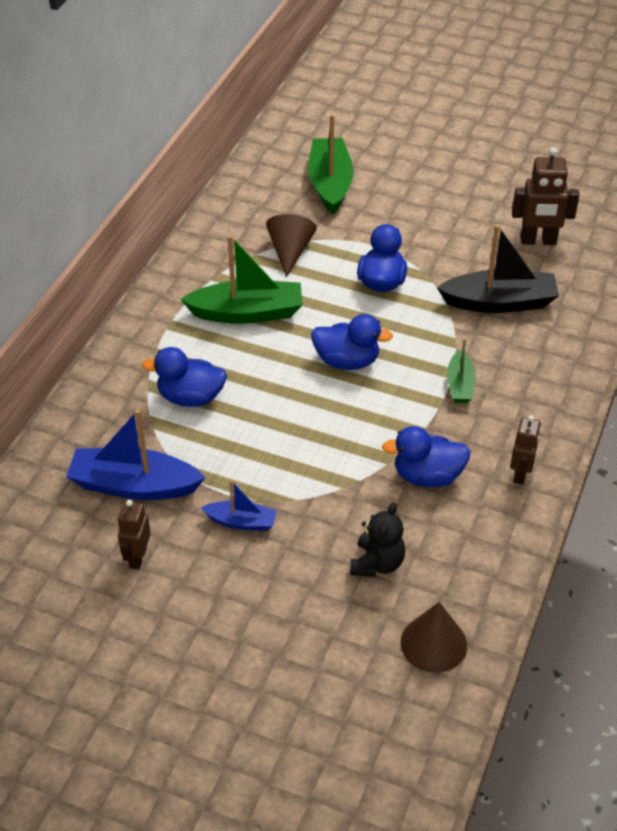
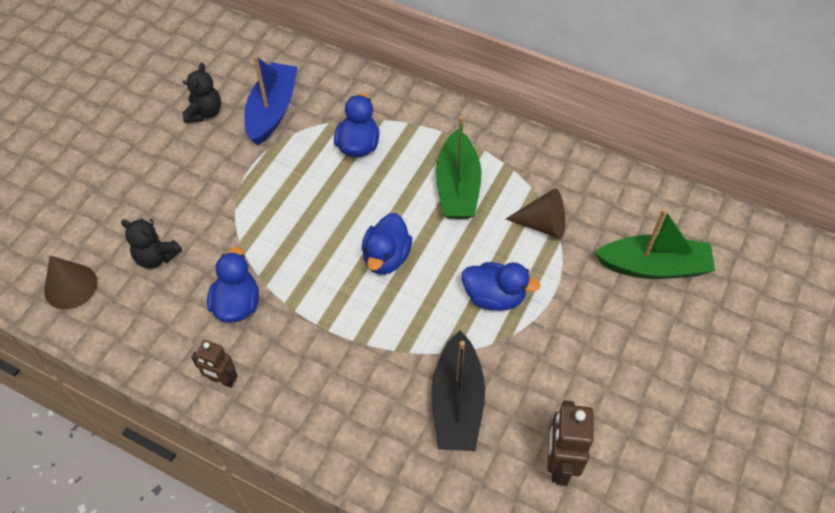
camera: 95 degrees right, 10 degrees up
(137, 557) = (204, 113): brown robot -> black teddy bear
(241, 522) = (221, 173): blue boat -> none
(460, 385) = (343, 346): green boat -> none

